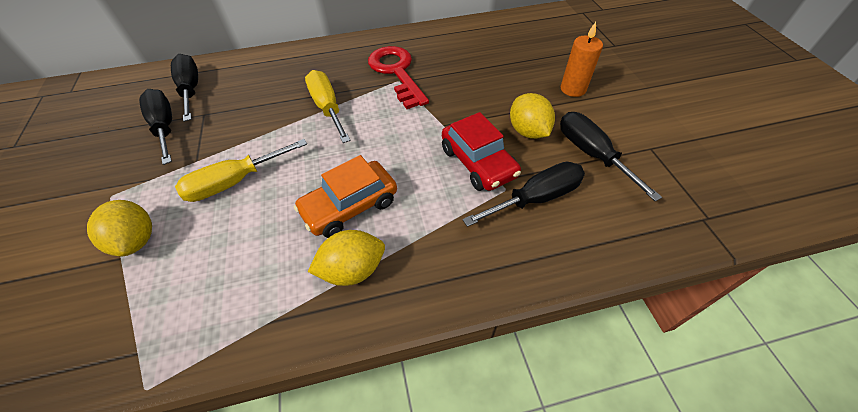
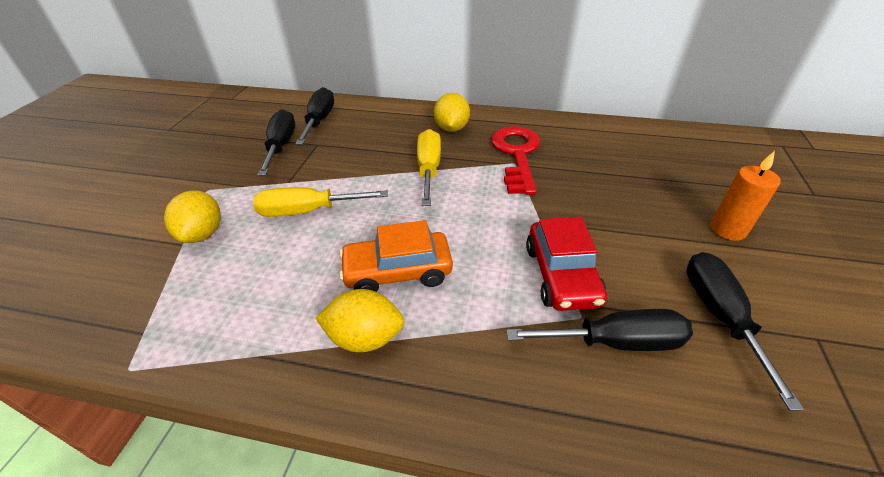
camera: 25 degrees right, 10 degrees down
(528, 131) = (642, 260): yellow lemon -> yellow lemon (451, 128)

